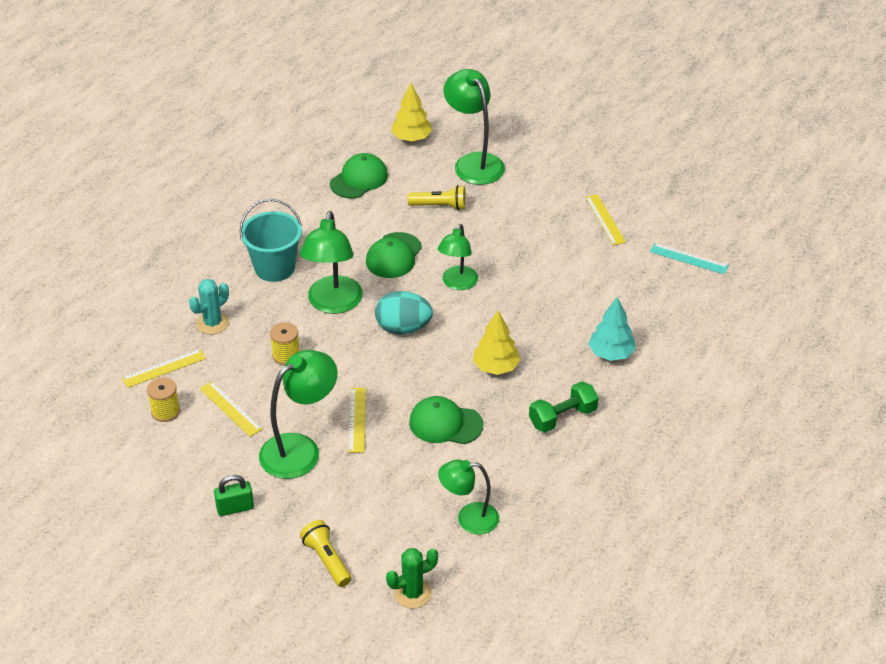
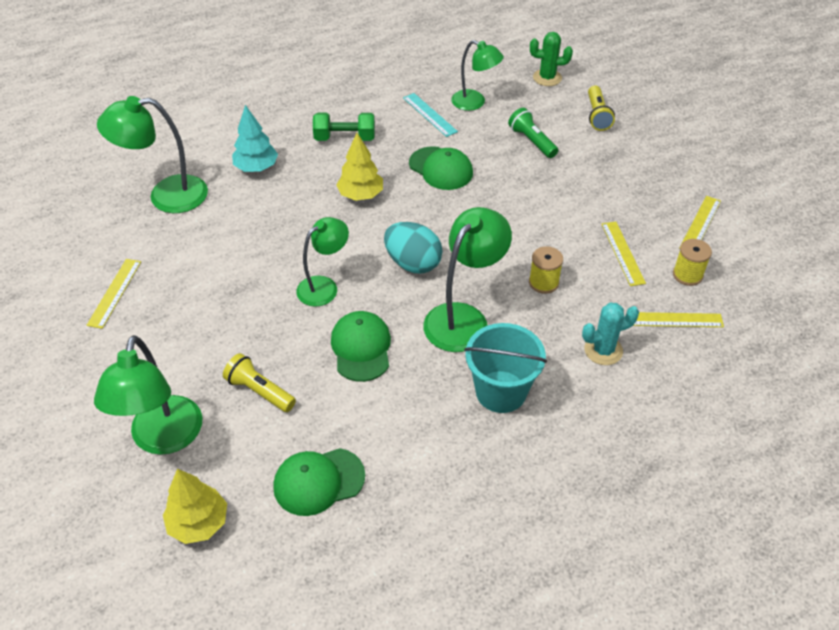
camera: 150 degrees left, 5 degrees up
(235, 508) = (653, 173): green padlock -> none
(300, 449) = (576, 195): green lamp -> green lamp (166, 196)
(357, 420) = (512, 199): yellow ruler -> yellow ruler (700, 224)
(378, 494) = (532, 141): none -> green flashlight
(393, 256) = (361, 348): green cap -> green cap turned 60 degrees counterclockwise
(688, 259) = (93, 218): turquoise ruler -> turquoise ruler (430, 114)

